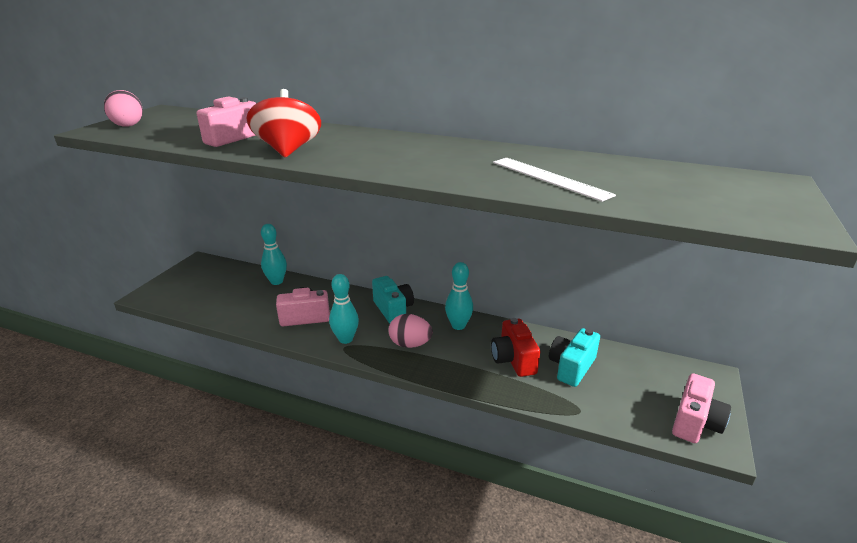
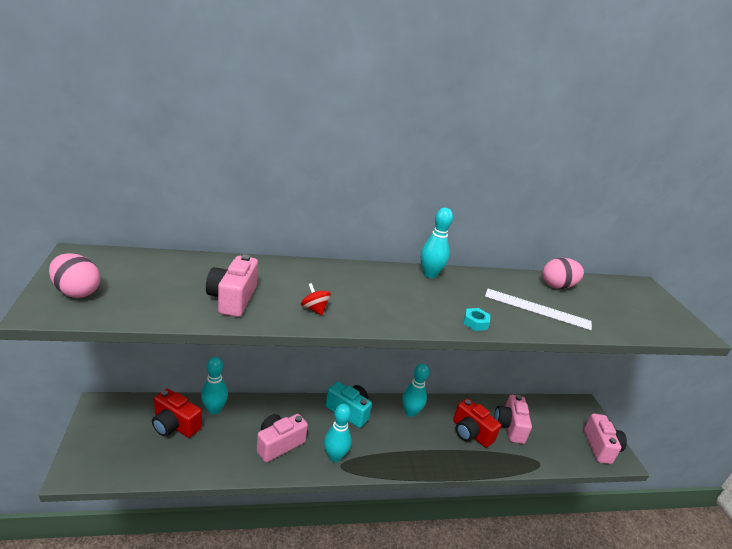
camera: 35 degrees left, 0 degrees up
(237, 285) = (175, 425): none -> red camera
(288, 150) = (314, 309): red spinning top -> red spinning top, size x0.46
(410, 344) = (390, 444): pink egg -> pink egg (557, 286)
(444, 177) = (475, 323): none -> turquoise nut
(452, 143) = (430, 274): none -> turquoise bowling pin
(571, 367) = (509, 426): turquoise camera -> pink camera

